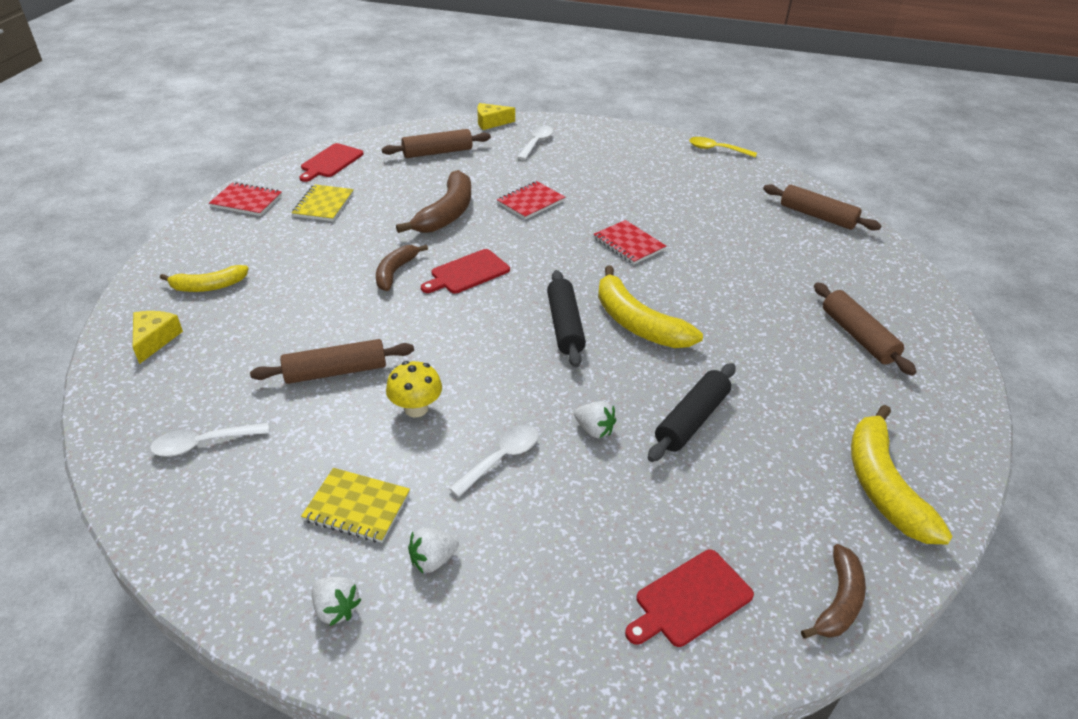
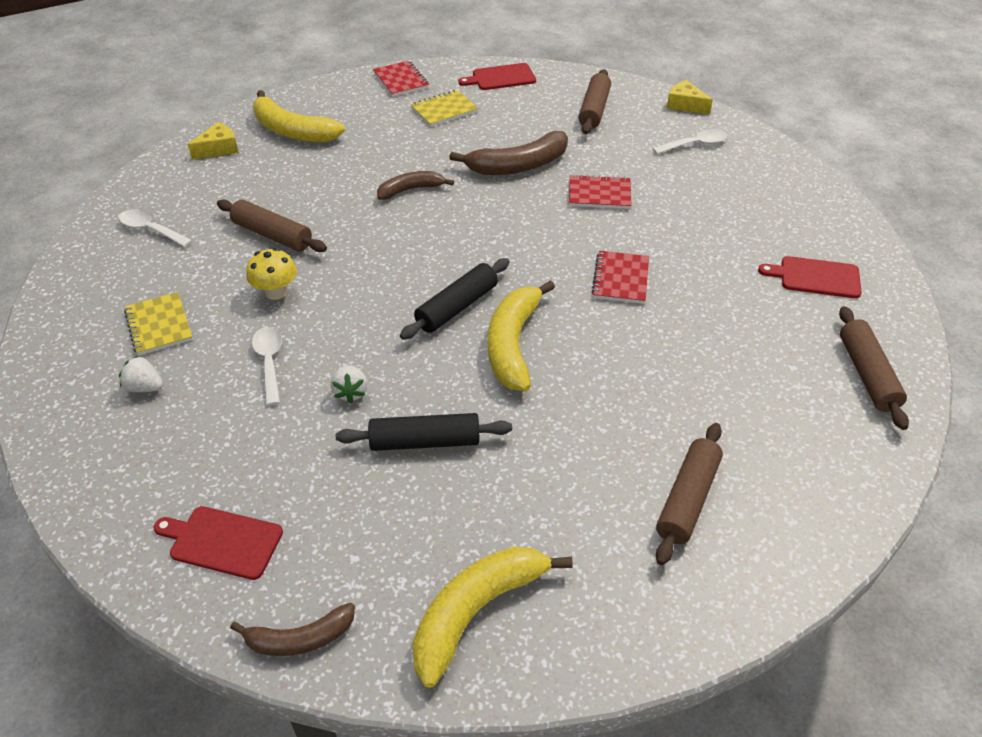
camera: 50 degrees right, 5 degrees up
(208, 286) = (292, 131): yellow banana -> yellow banana, size x1.63
(336, 609) = (70, 370): white strawberry -> none
(437, 152) = (594, 110): brown rolling pin -> brown rolling pin turned 75 degrees clockwise
(467, 273) = (457, 221): red cutting board -> red cutting board (816, 277)
(501, 458) = (269, 362): white spoon -> white spoon turned 105 degrees counterclockwise
(716, 149) = (876, 246): yellow spoon -> none

